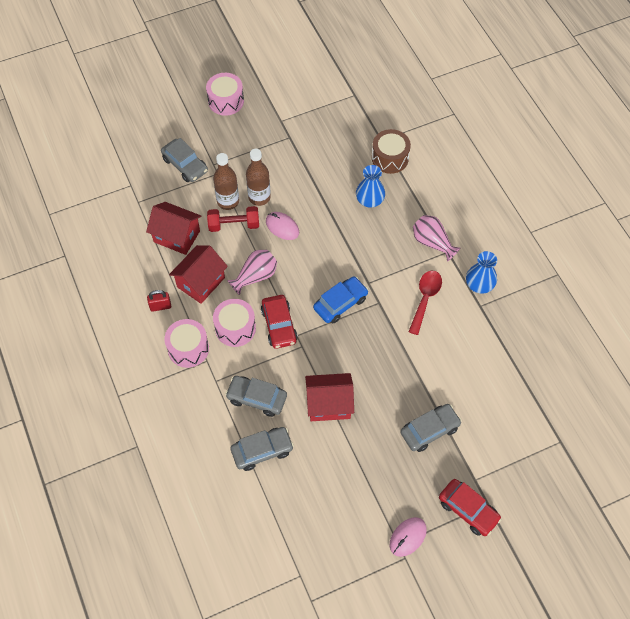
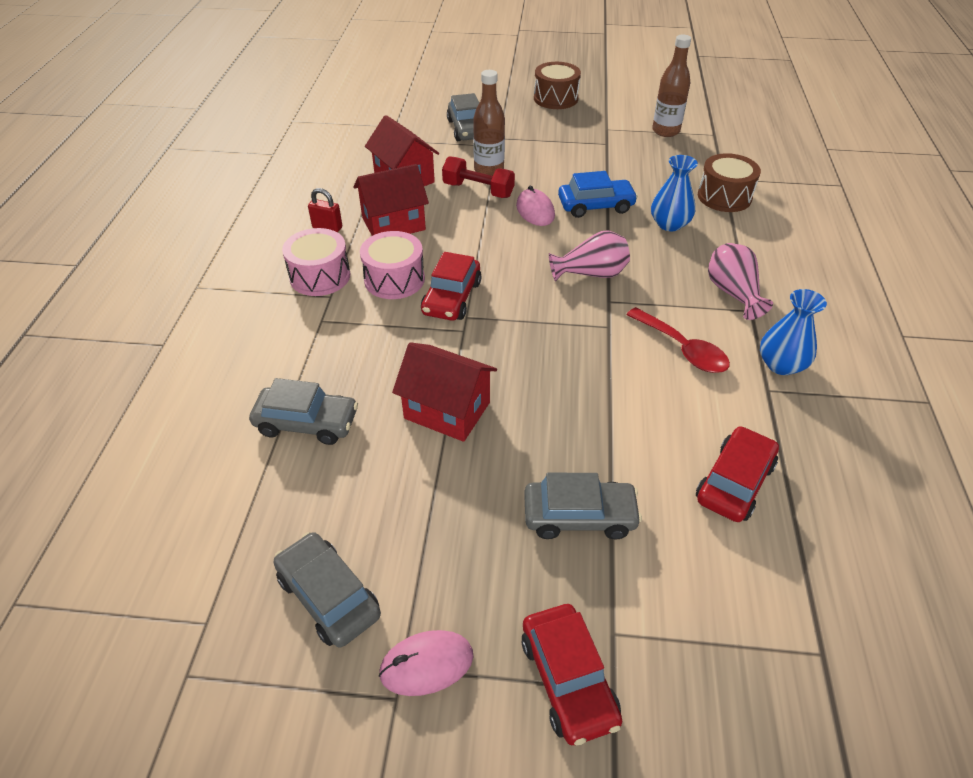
camera: 30 degrees right, 15 degrees down
(226, 101) = (555, 98): pink drum -> brown drum
(255, 276) = (463, 242): pink vase -> pink vase (591, 274)
(256, 398) = (354, 360): grey car -> grey car (328, 596)
(259, 197) = (529, 178): brown bottle -> brown bottle (665, 131)
(340, 303) = (553, 307): blue car -> blue car (595, 206)
(425, 299) = (682, 349): red spoon -> red spoon turned 90 degrees clockwise
(489, 373) = (734, 482): none -> red car

